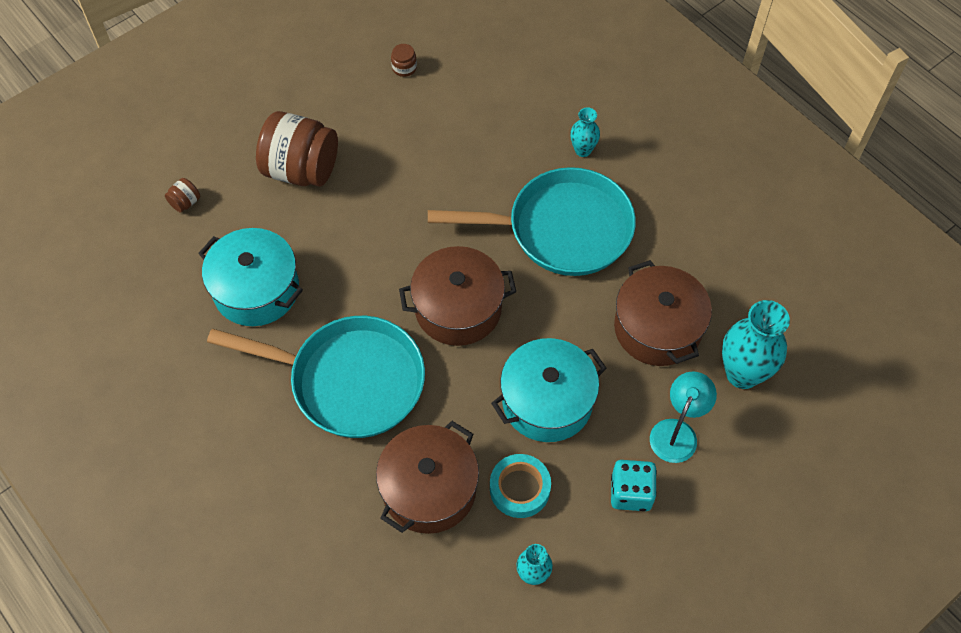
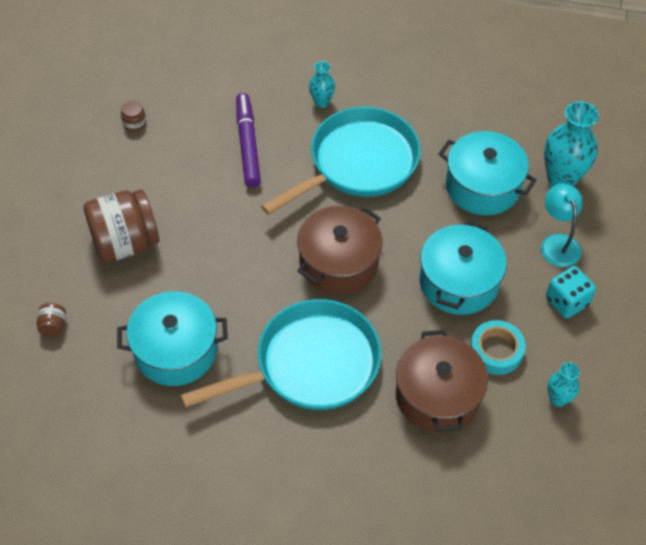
camera: 40 degrees left, 5 degrees down
(481, 148) = (248, 144): none -> purple marker
(657, 328) = (482, 186): brown pot -> turquoise pot

